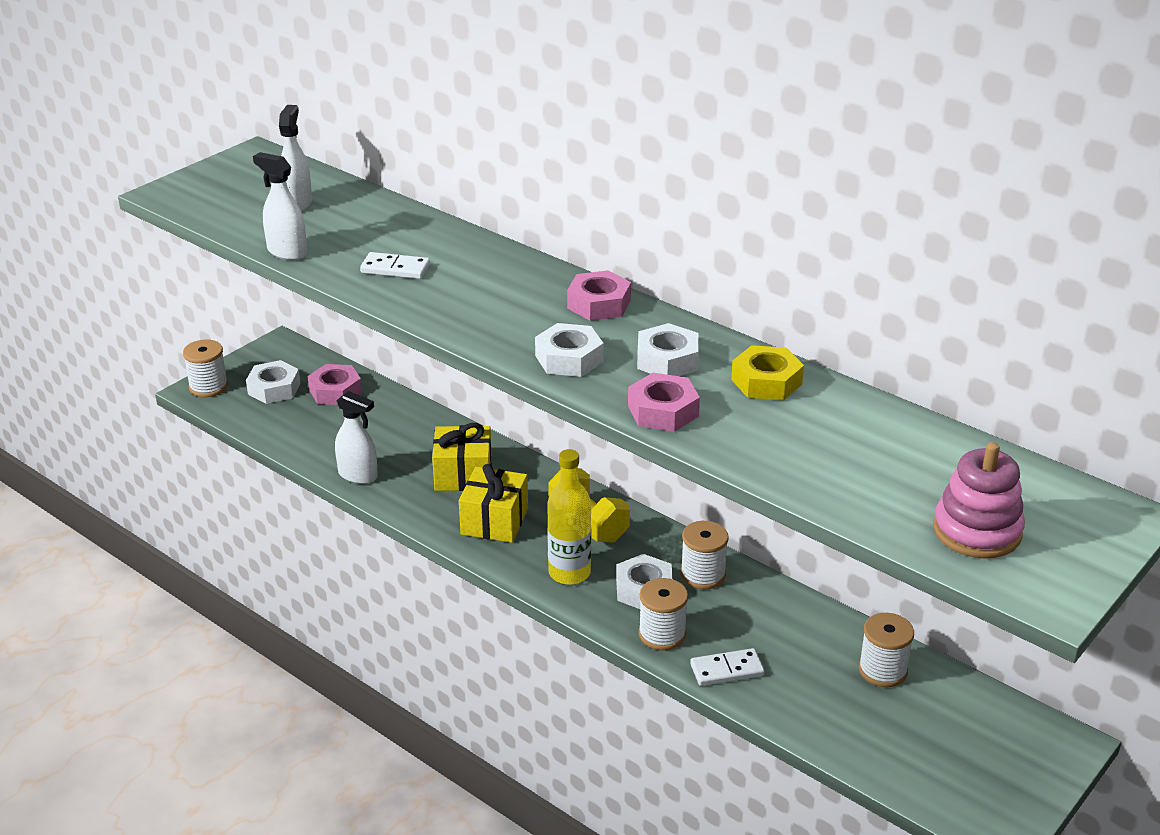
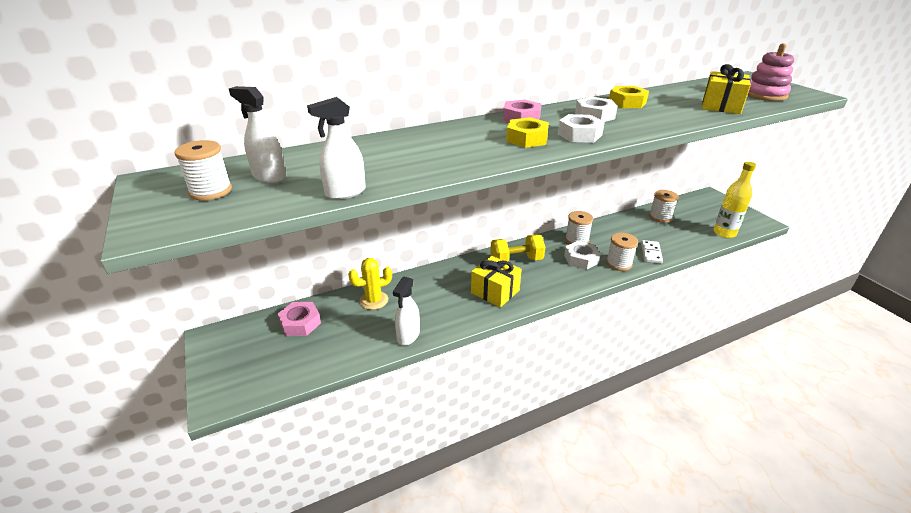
camera: 65 degrees left, 0 degrees up
(208, 387) = (219, 392): white spool -> white spool (211, 191)
(274, 388) = (264, 353): white nut -> none
(358, 475) = (408, 336): white spray bottle -> white spray bottle turned 150 degrees clockwise
(395, 269) = (419, 160): white domino -> none
(409, 427) = (374, 300): none -> yellow cactus
(463, 475) = (441, 291): yellow gift -> yellow gift (721, 106)
(520, 322) = (527, 139): none -> yellow nut
(569, 573) = (556, 278): yellow bottle -> yellow bottle (724, 233)
(663, 411) = (648, 125): pink nut -> none

